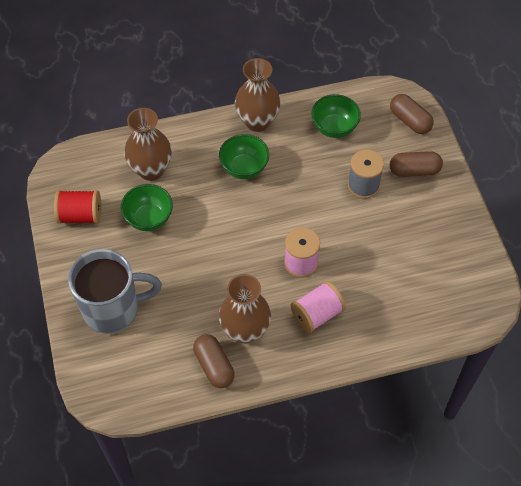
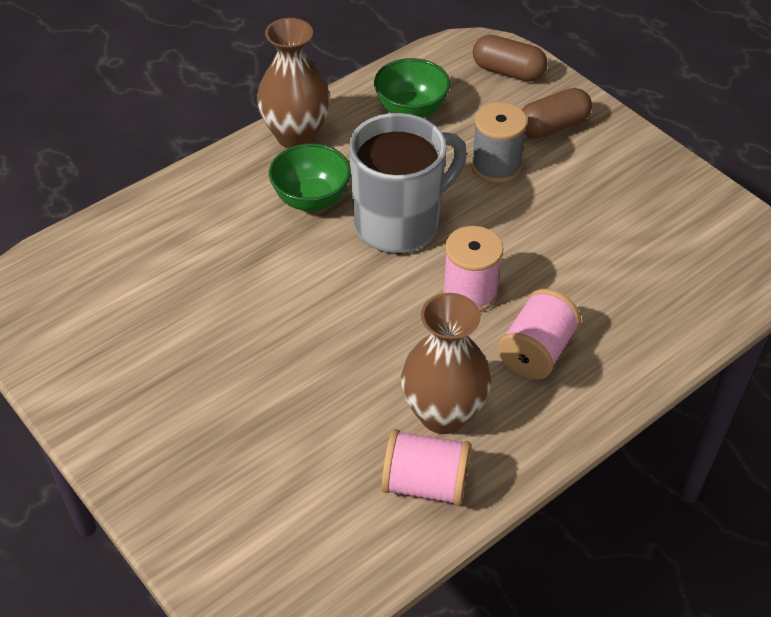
camera: 25 degrees left, 10 degrees down
(80, 215) = (84, 347): red spool -> none
(113, 309) = (212, 464): grey mug -> grey mug (399, 224)
(149, 218) = (201, 313): green bowl -> none
(151, 170) = (168, 247): brown vase -> none
(214, 366) = (425, 484): brown capsule -> pink spool

